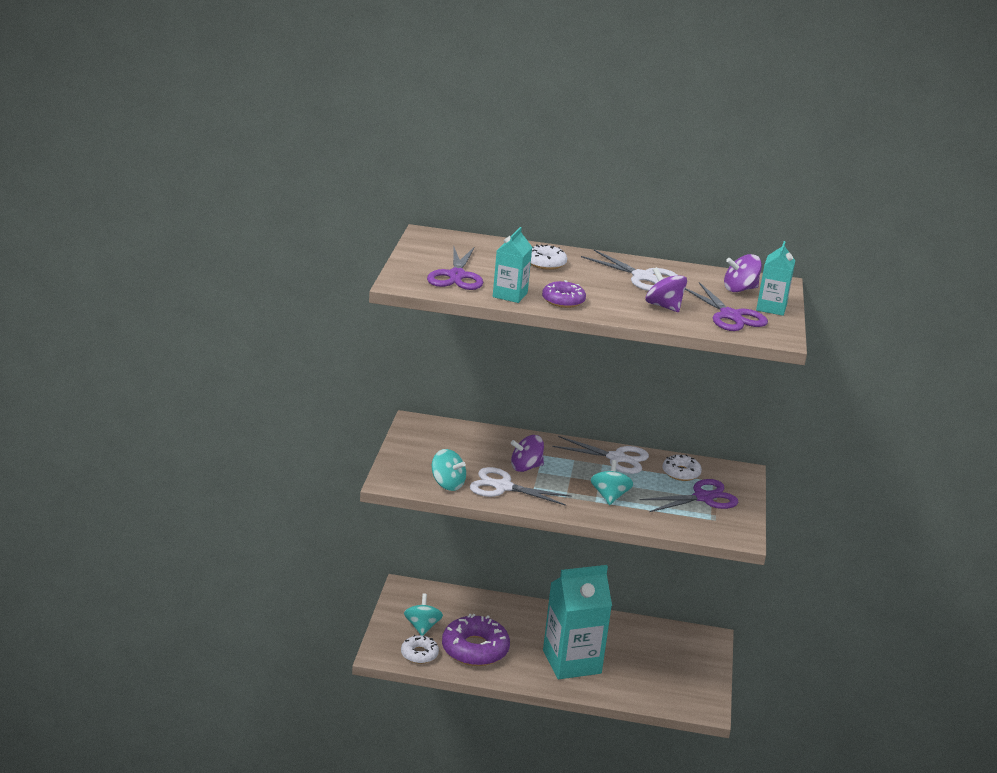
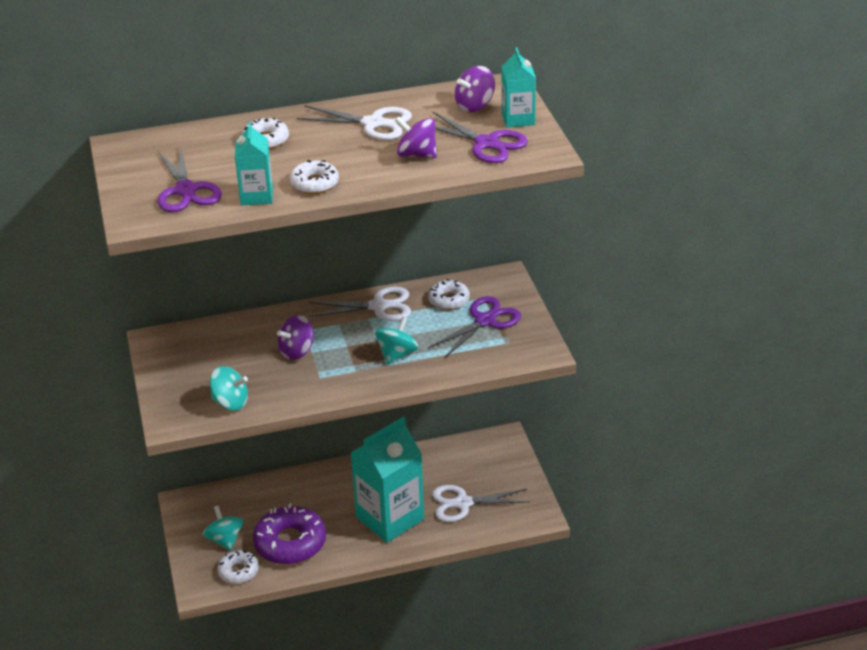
camera: 20 degrees left, 10 degrees up
(503, 487) = (288, 384): white scissors -> white scissors (463, 503)
(563, 300) = (314, 183): purple donut -> white donut
(609, 496) = (397, 354): turquoise spinning top -> turquoise spinning top turned 45 degrees clockwise

